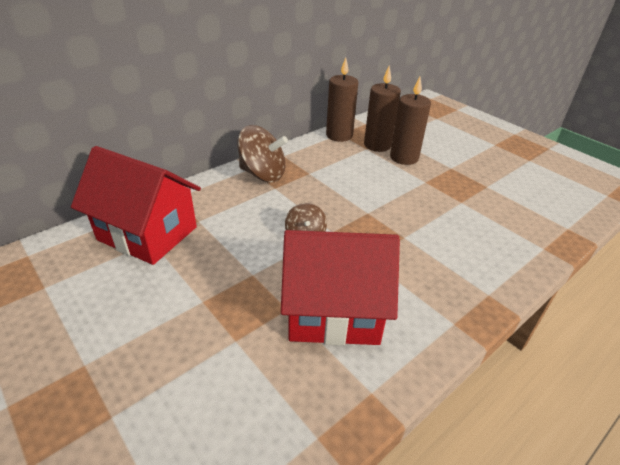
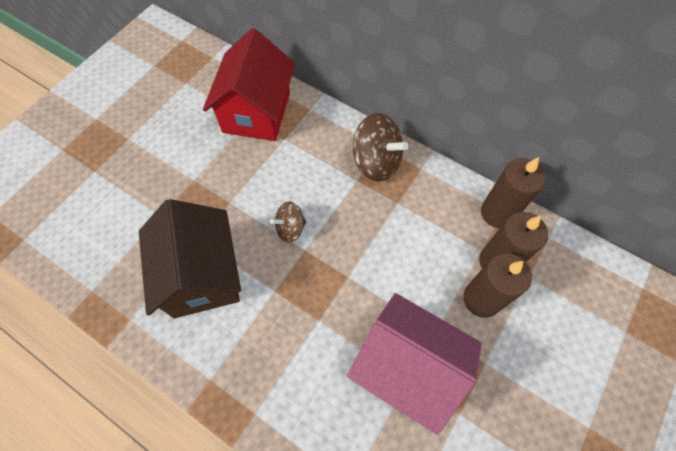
camera: 75 degrees right, 25 degrees up
(263, 174) = (376, 162): brown spinning top -> brown spinning top turned 60 degrees counterclockwise
(334, 312) = (202, 275): red house -> brown house
(450, 200) = (407, 366): none -> pink house

